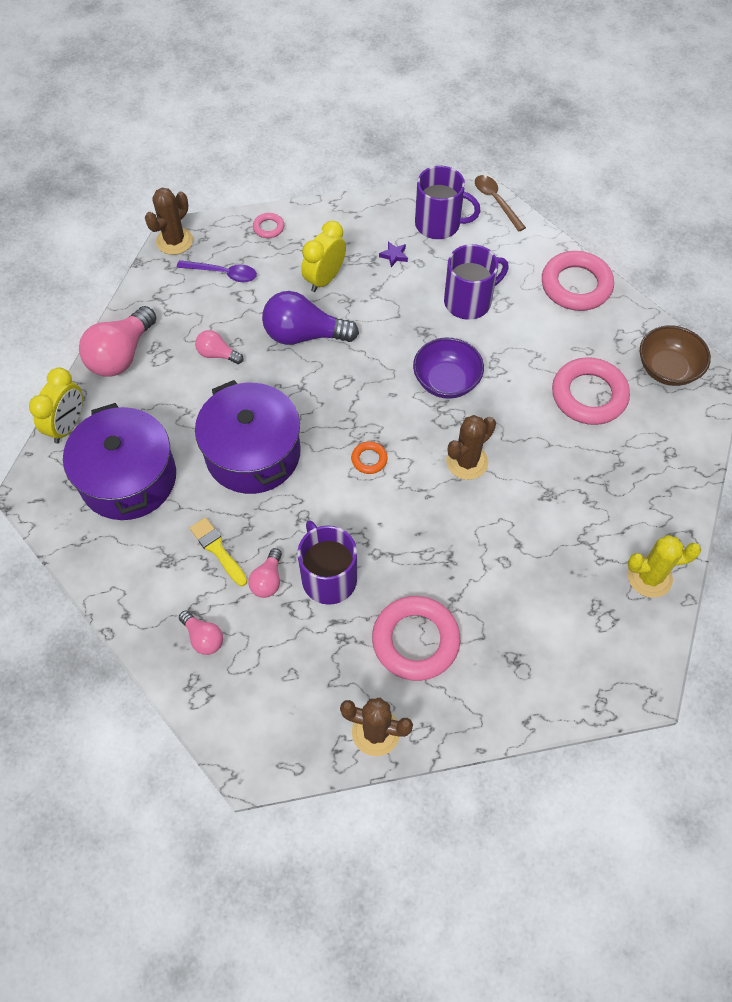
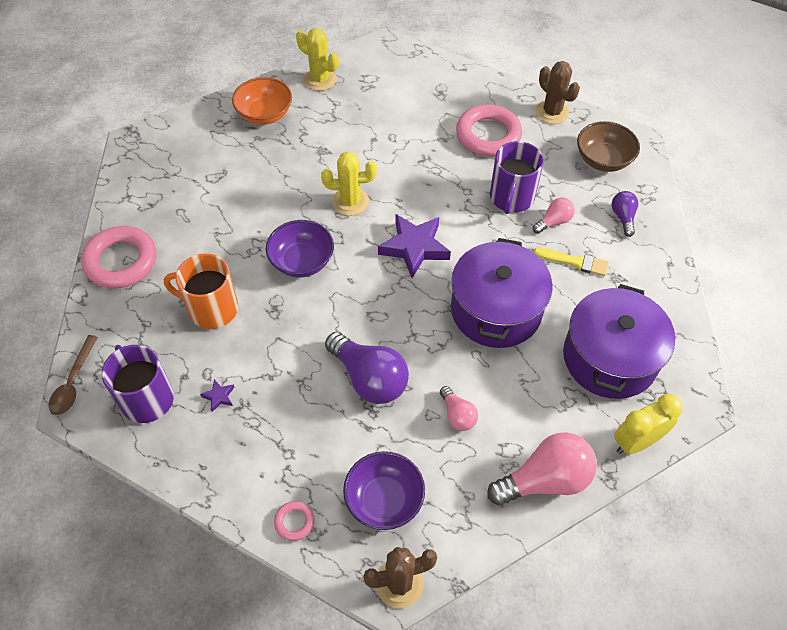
camera: 140 degrees left, 5 degrees down
(203, 637) = (623, 217): pink light bulb -> purple light bulb
(217, 549) = (575, 262): yellow brush -> yellow brush turned 75 degrees counterclockwise
(223, 273) = (384, 500): purple spoon -> purple bowl
(325, 279) = (300, 420): yellow clock -> none
(369, 459) = (414, 248): orange ring -> purple star
(467, 462) = (350, 202): brown cactus -> yellow cactus
(469, 301) = (211, 309): purple mug -> orange mug
(589, 395) = (221, 185): pink ring -> none
(646, 492) = (264, 114): none -> orange bowl
(667, 369) = (149, 165): brown bowl -> brown bowl (603, 160)

